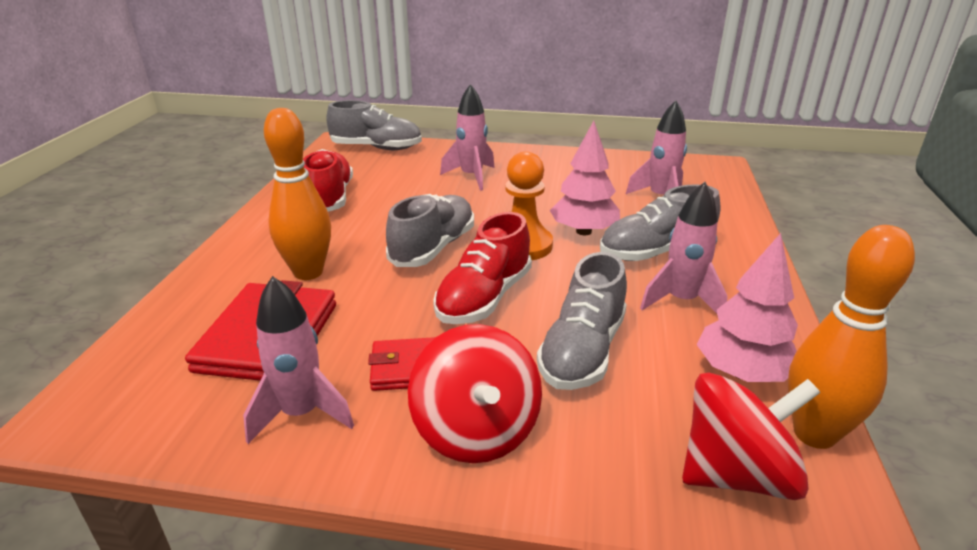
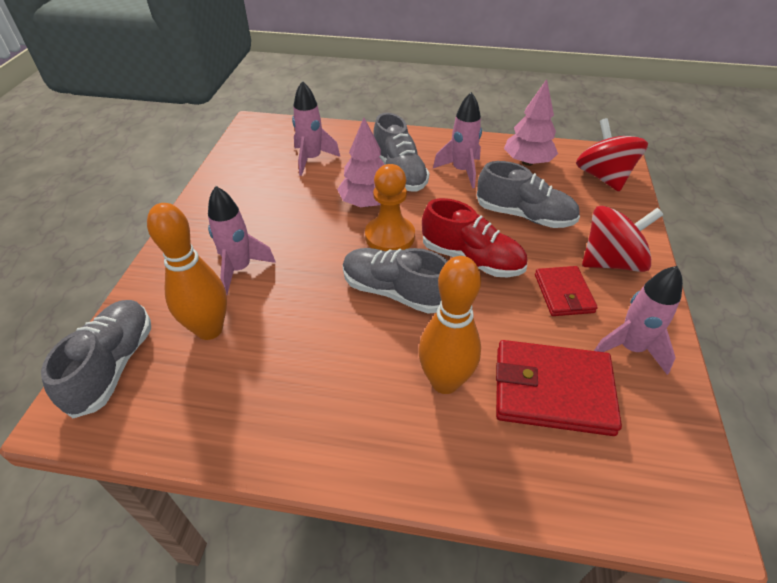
camera: 90 degrees left, 15 degrees up
(329, 198) = (270, 394): red shoe -> none
(814, 434) = (567, 151): orange bowling pin -> orange bowling pin (209, 329)

